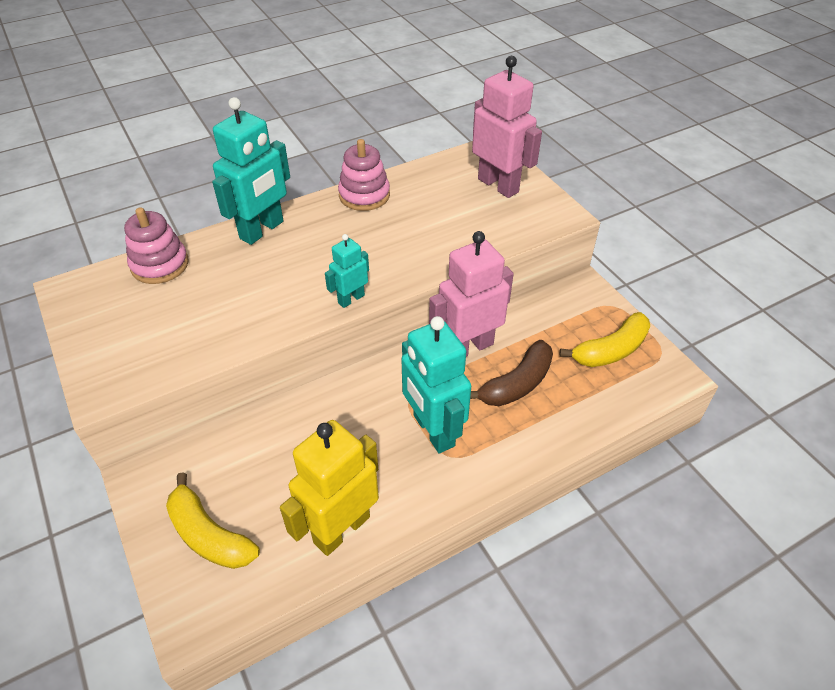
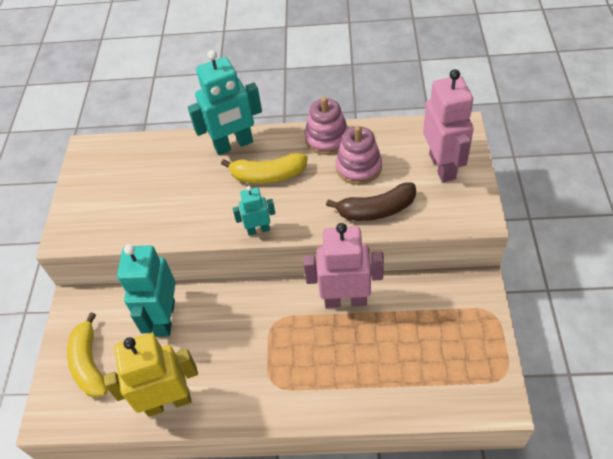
camera: 35 degrees right, 5 degrees up
(160, 265) = (151, 150): pink stacking toy -> pink stacking toy (358, 167)
(433, 431) = (274, 358): turquoise robot -> turquoise robot (164, 318)
(516, 384) = (361, 348): brown banana -> brown banana (376, 210)
(610, 350) = (460, 353): yellow banana -> yellow banana (268, 175)

